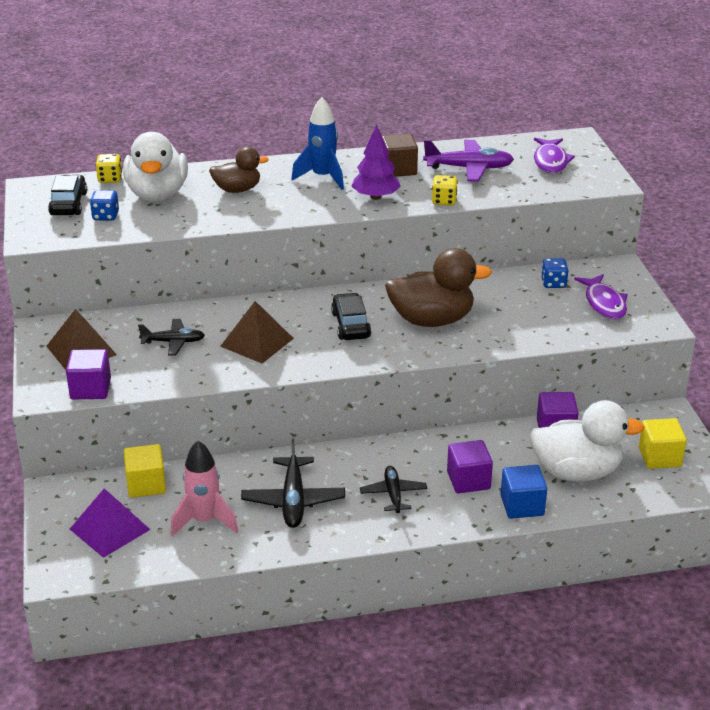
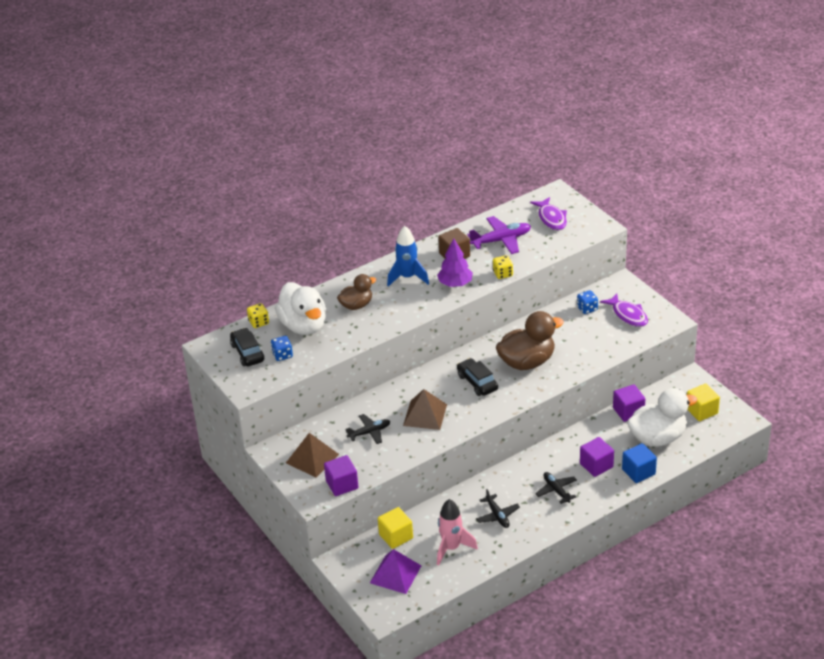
camera: 20 degrees left, 5 degrees up
(293, 500) = (497, 515): black plane -> black plane, size x0.65

